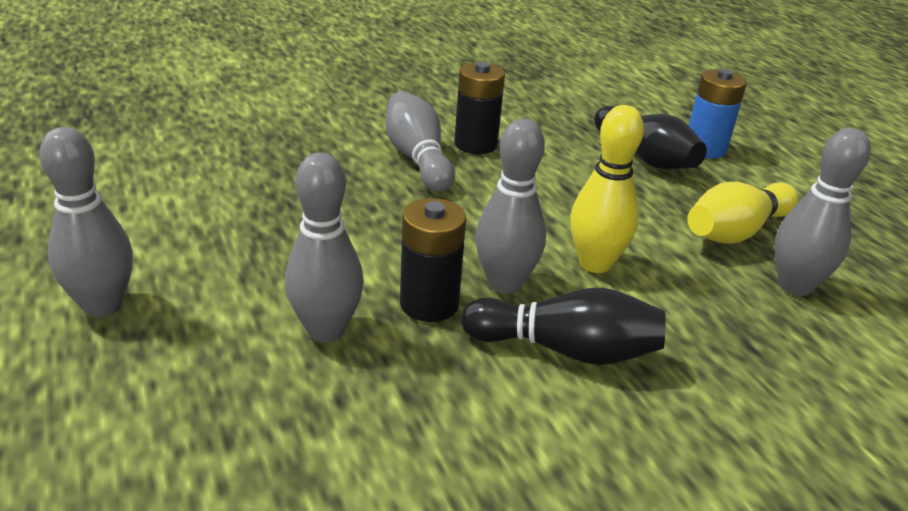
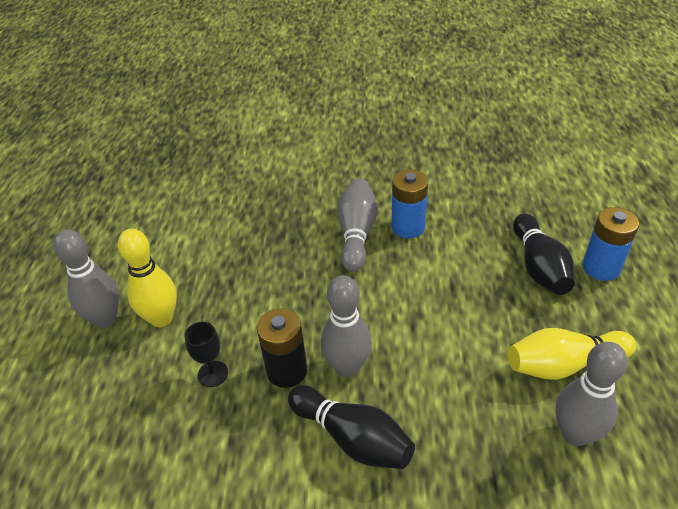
camera: 30 degrees right, 10 degrees up
(326, 330) = (213, 374): grey bowling pin -> black goblet
(475, 144) = (408, 227): black battery -> blue battery
(595, 263) = (424, 366): yellow bowling pin -> yellow bowling pin (161, 318)

